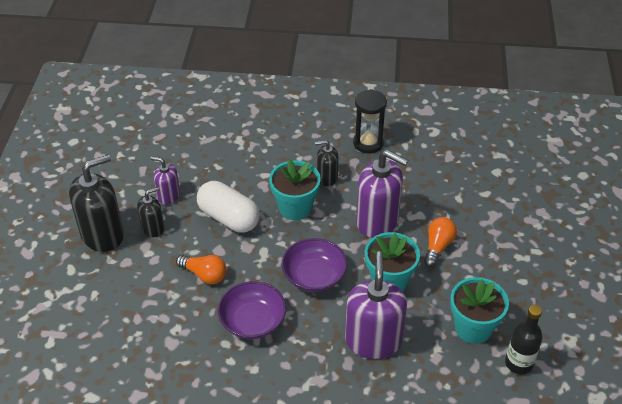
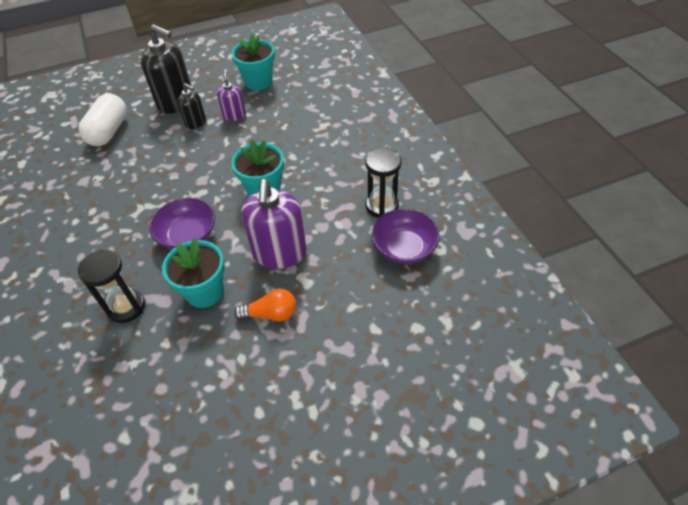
camera: 65 degrees right, 5 degrees up
(204, 275) = (159, 169): orange light bulb -> none
(229, 218) = (228, 157): white capsule -> white capsule (109, 131)
(252, 321) = (121, 217): purple bowl -> purple bowl (404, 247)
(327, 177) = (315, 196): black soap dispenser -> none
(373, 341) = (126, 307): purple soap dispenser -> black hourglass
(473, 328) = (171, 386): turquoise flower pot -> turquoise flower pot (258, 82)
(518, 363) = (136, 448): black bottle -> none

